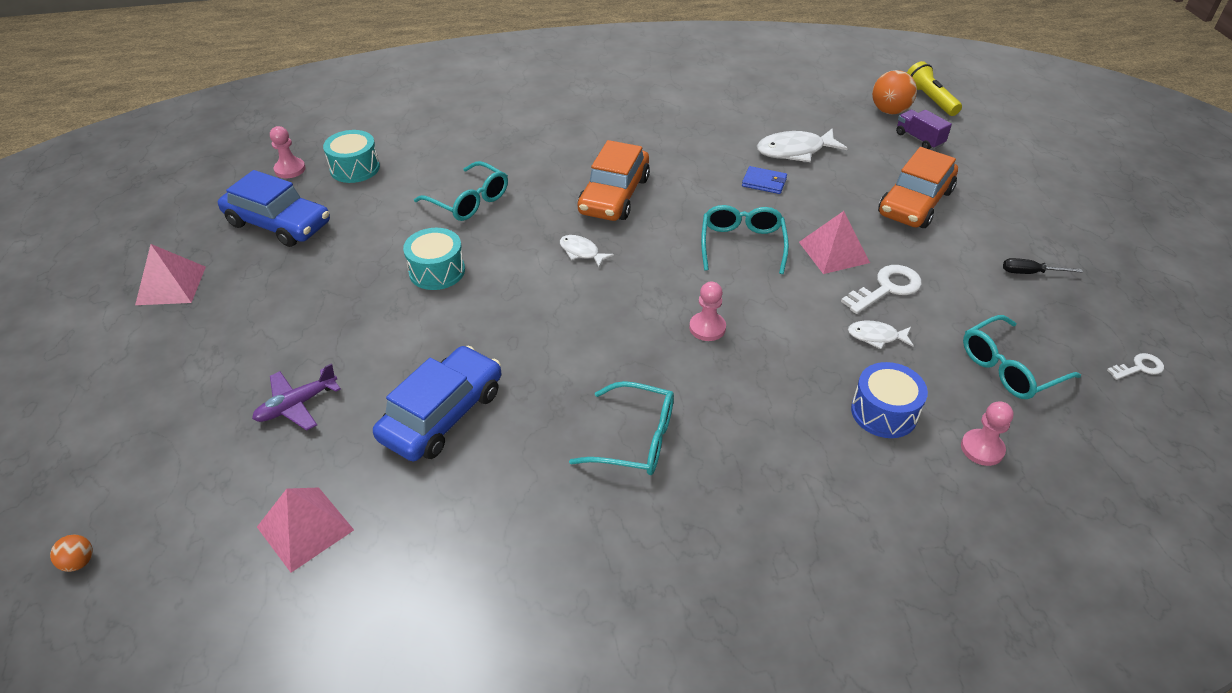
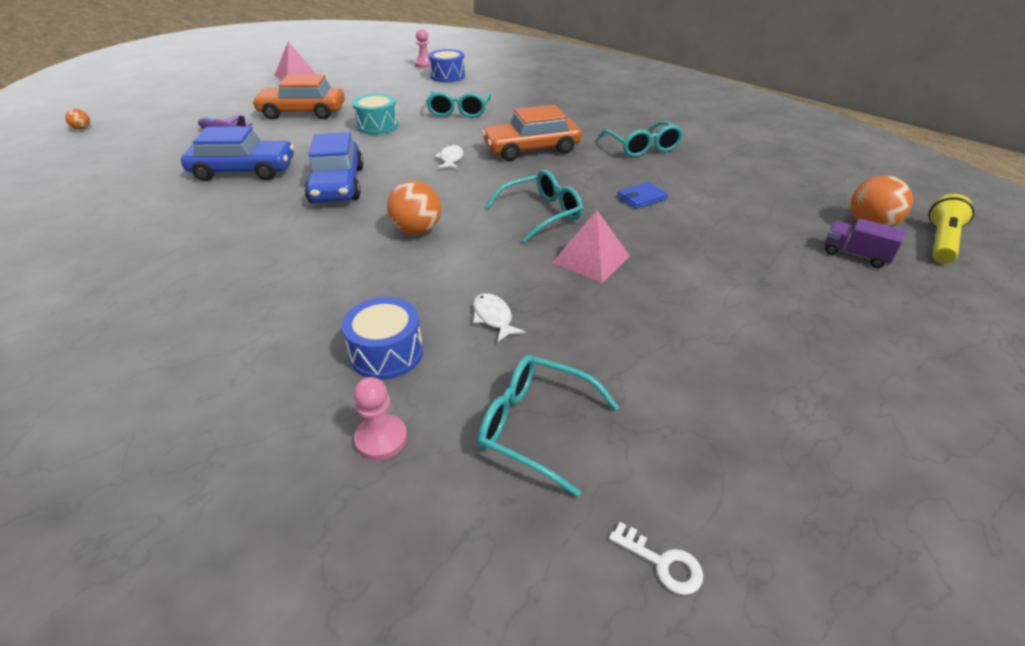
camera: 55 degrees right, 5 degrees down
(278, 223) = (373, 78): blue car -> blue car (337, 184)
(305, 528) = (125, 167): pink pyramid -> none
(355, 168) = (448, 76): turquoise drum -> blue drum
(636, 439) = (264, 241): turquoise glasses -> turquoise glasses (643, 147)
(707, 328) = (417, 231): pink pawn -> orange ball
(764, 182) = (641, 198): blue wallet -> blue wallet turned 75 degrees clockwise
(795, 151) = (711, 198): white fish -> none
(887, 288) = (574, 304): white key -> none
(915, 202) = (739, 282): orange car -> orange car (303, 112)
(919, 139) = (855, 255): purple truck -> purple truck turned 75 degrees counterclockwise
(1030, 273) = (733, 400): black screwdriver -> none

